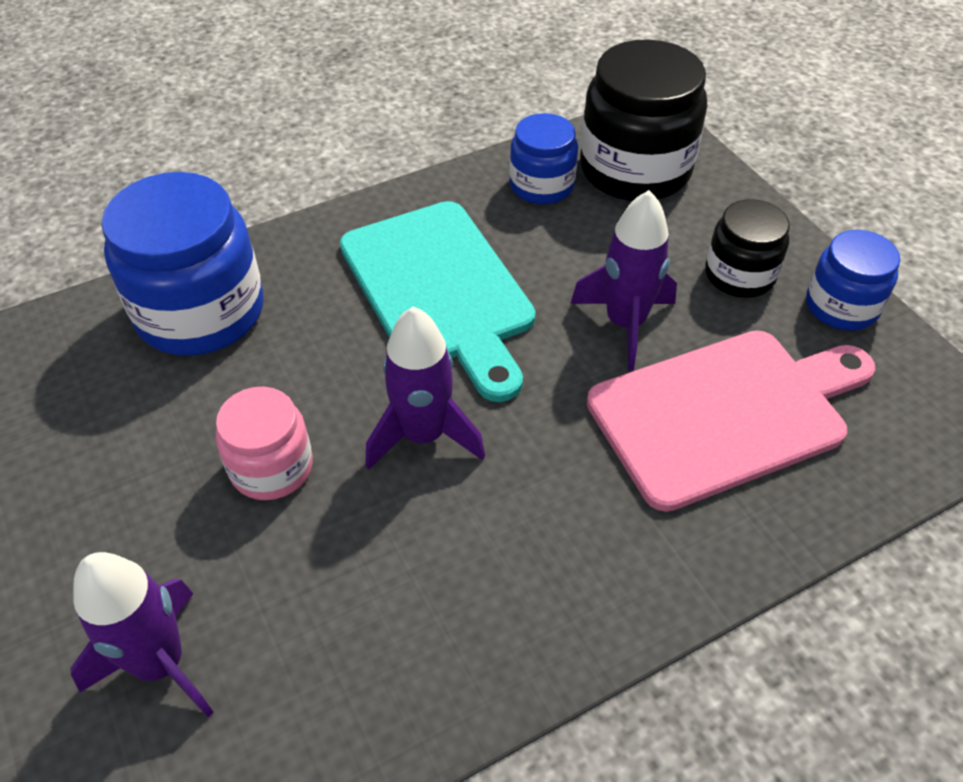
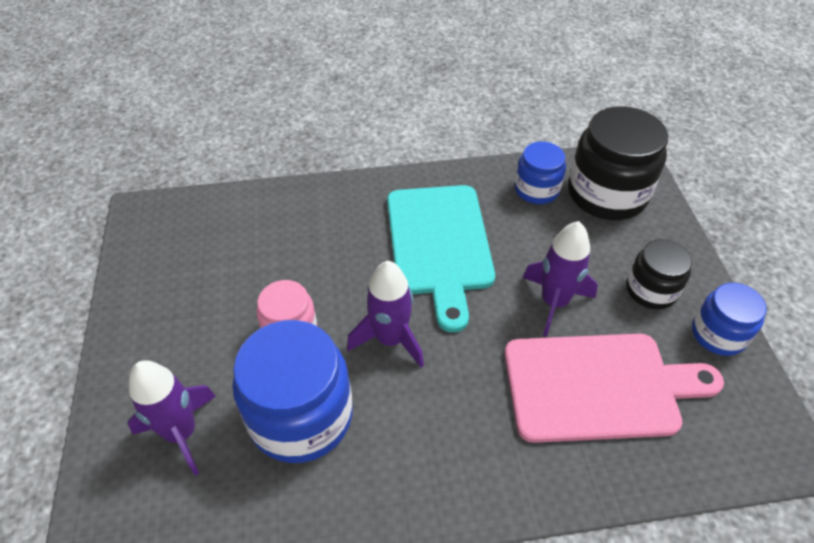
camera: 20 degrees right, 0 degrees up
(200, 312) = (287, 219): blue jar -> blue jar (301, 416)

